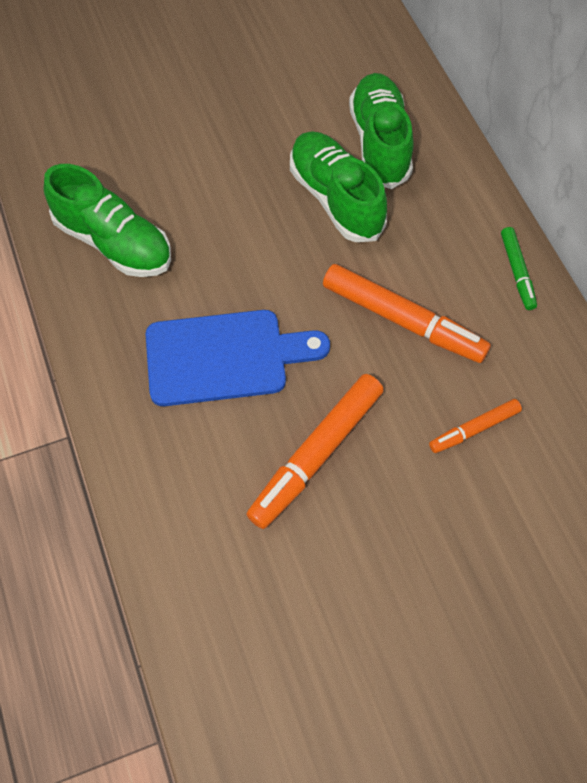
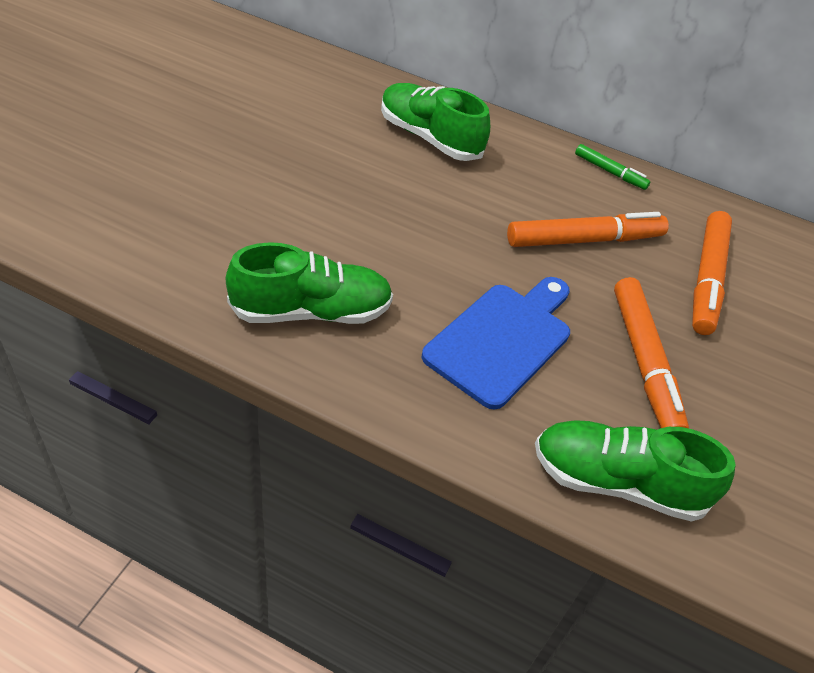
camera: 50 degrees left, 15 degrees down
(336, 199) = (444, 188): green shoe -> green shoe (617, 482)
(474, 429) = (706, 279): orange marker -> orange marker, size x1.85

